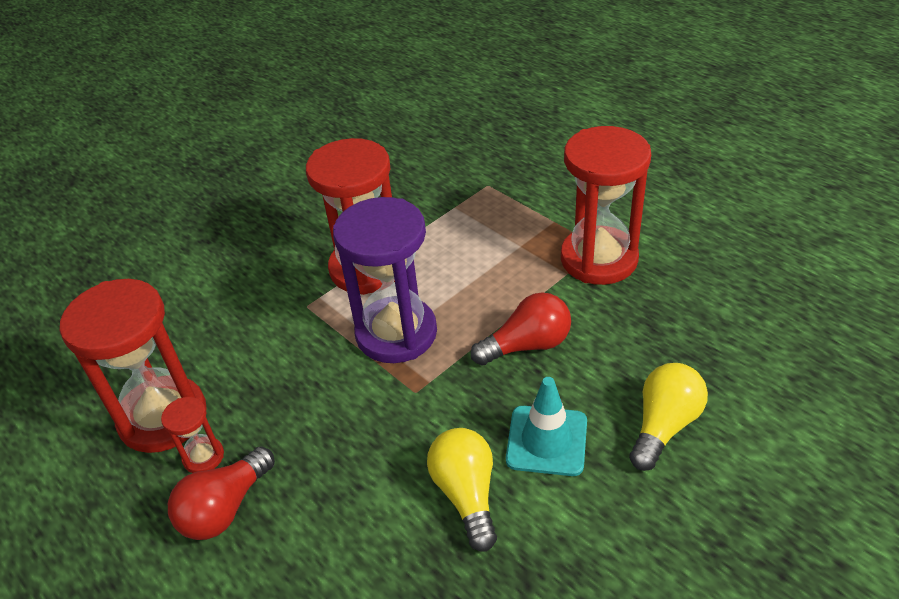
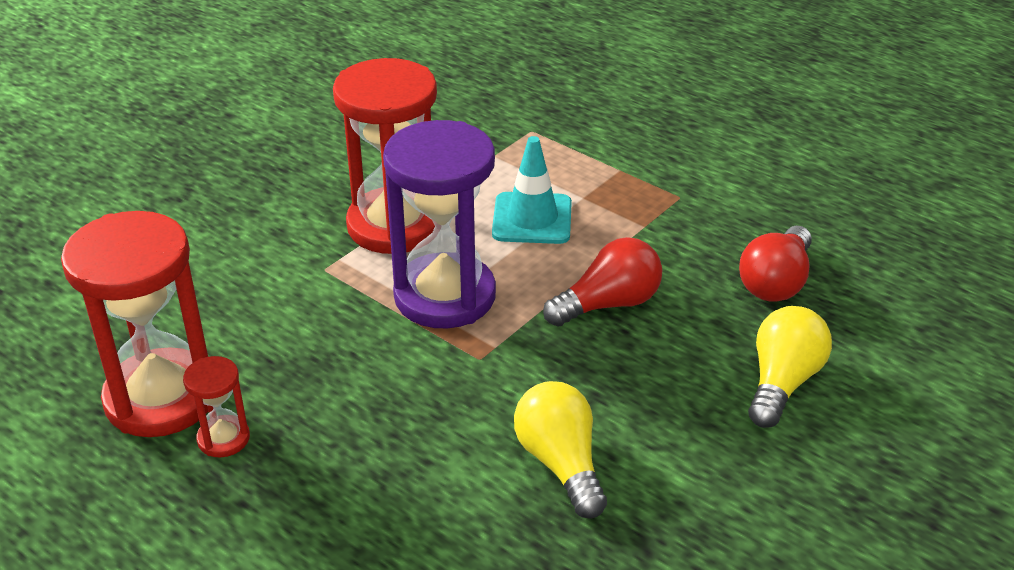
camera: 10 degrees left, 5 degrees down
(225, 508) = (263, 492): red light bulb -> red light bulb (776, 282)
(547, 441) = (647, 403): turquoise traffic cone -> turquoise traffic cone (532, 219)
(599, 259) = (680, 210): red hourglass -> none

